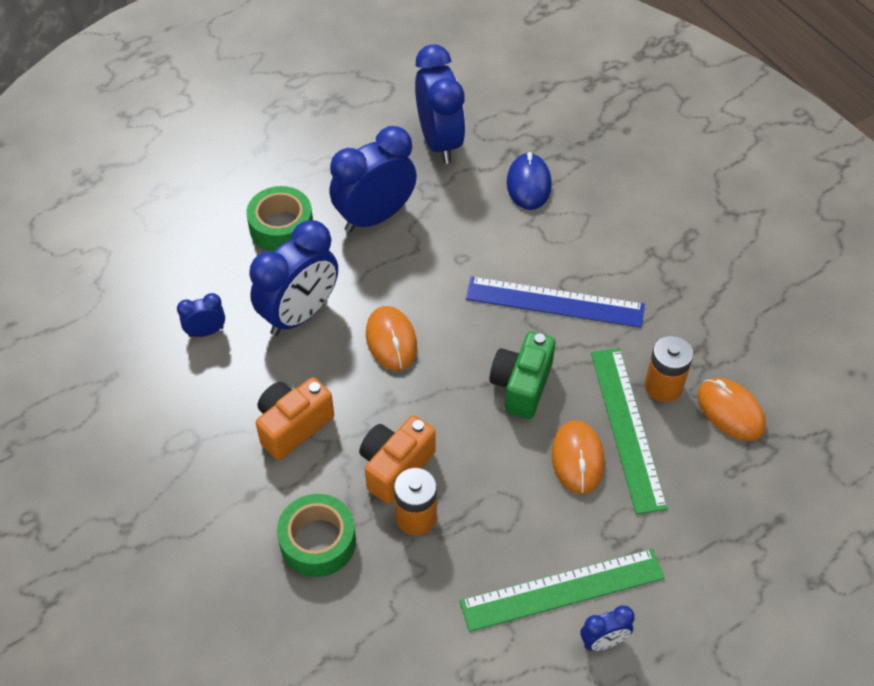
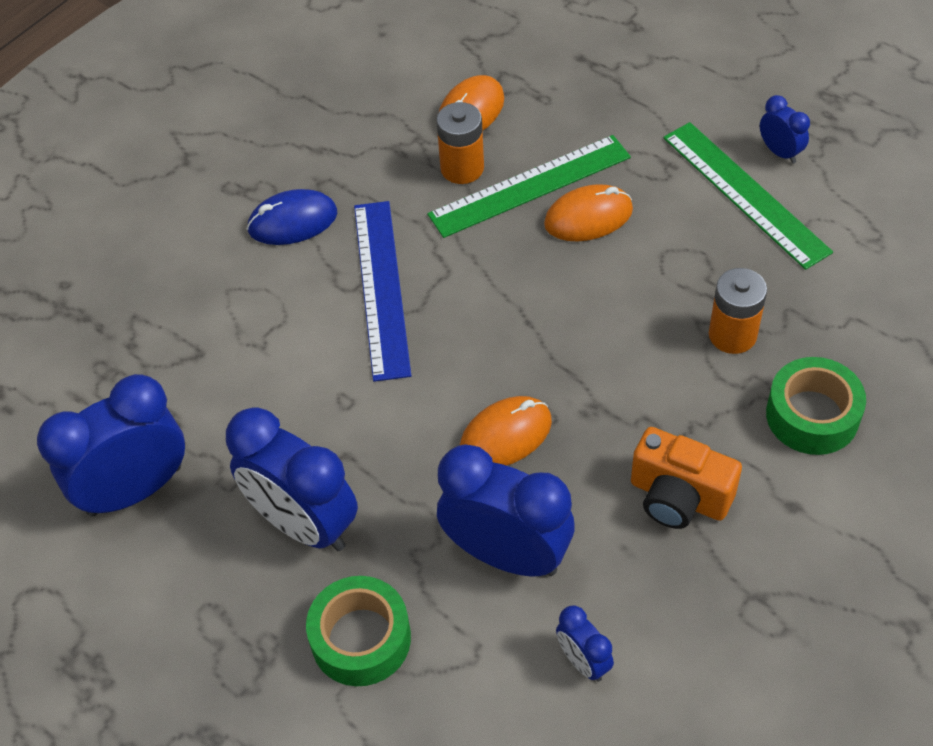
camera: 105 degrees left, 0 degrees up
(395, 467) = (681, 373): orange camera -> none
(521, 385) = (515, 288): green camera -> none
(528, 184) = (192, 363): blue mouse -> blue mouse (292, 221)

